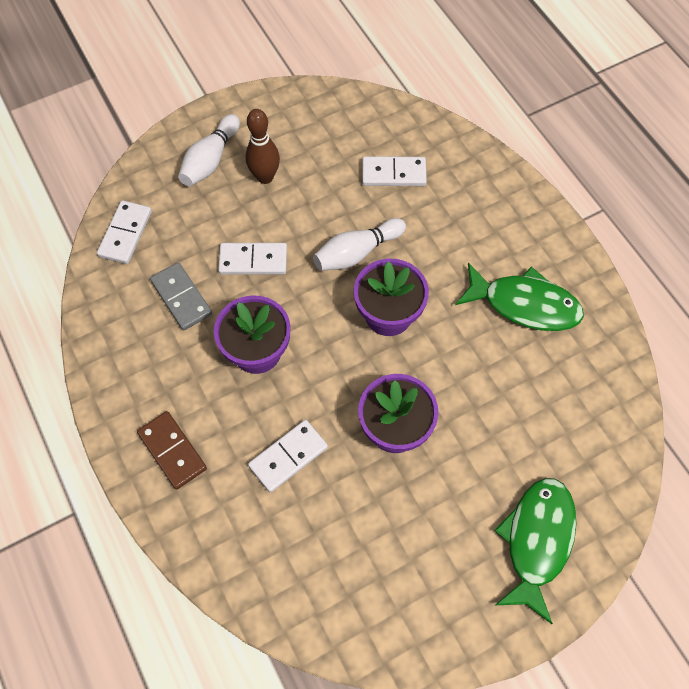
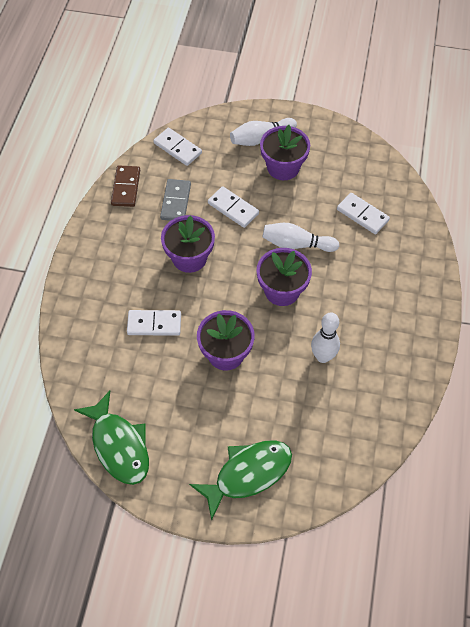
camera: 40 degrees right, 5 degrees down
(125, 234) = (177, 148): white domino -> white domino turned 75 degrees clockwise
(172, 451) = (98, 276): brown domino -> brown domino (126, 187)
(265, 177) = (283, 167): brown bowling pin -> purple flower pot
(493, 355) = (323, 357): none -> white bowling pin
(524, 304) = (371, 343): green fish -> green fish (119, 445)

